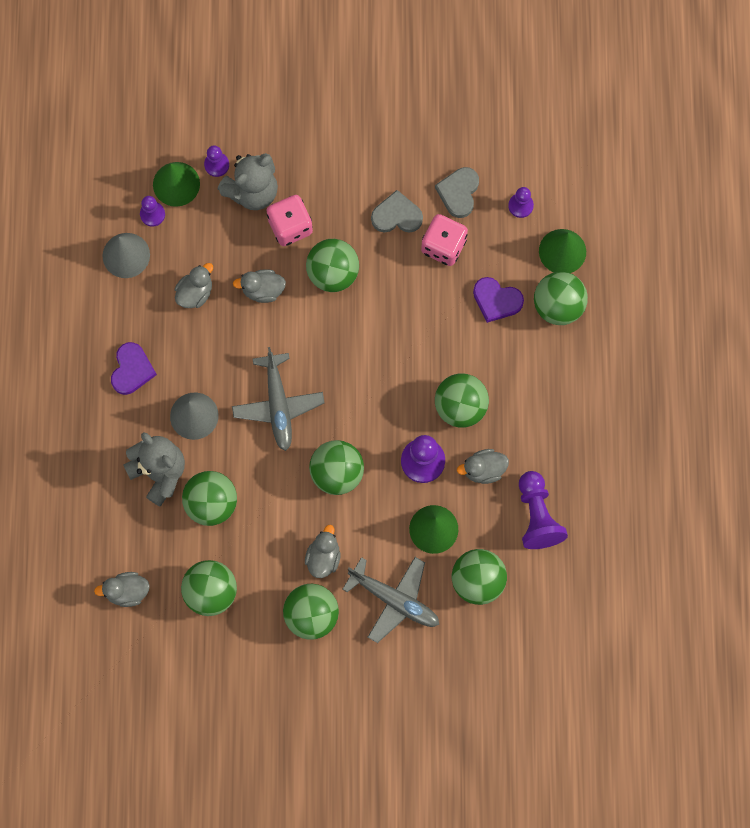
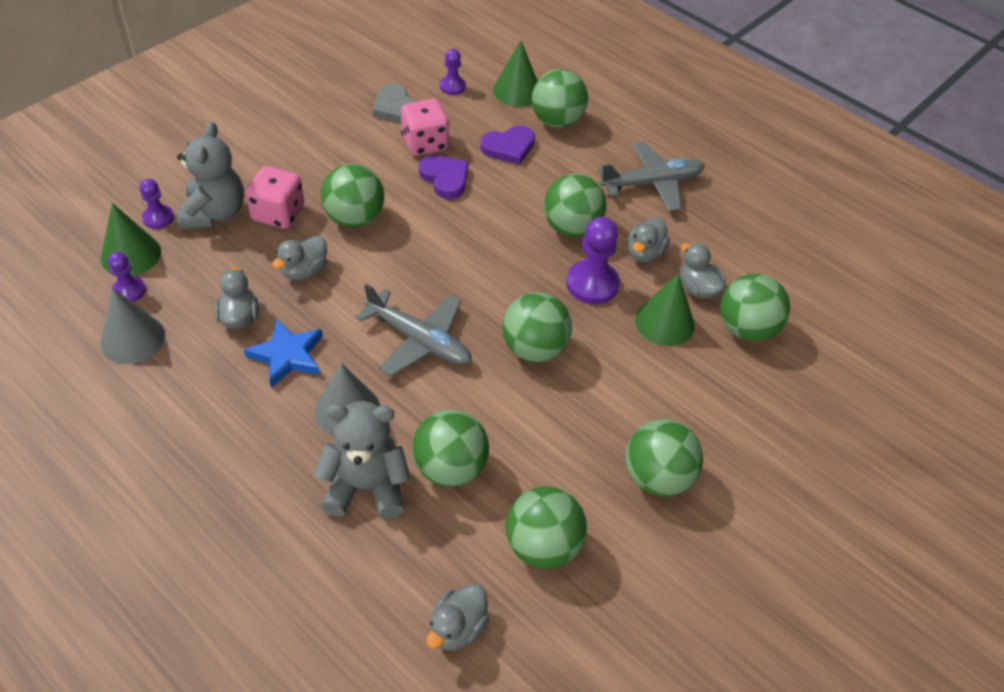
camera: 50 degrees left, 25 degrees down
(132, 370) = (239, 423): purple heart -> purple heart (445, 178)
(196, 346) = (287, 356): none -> blue star
(323, 557) = (606, 421): grey duck -> grey duck (698, 288)
(394, 599) = (706, 400): grey plane -> grey plane (652, 183)
(396, 215) = (363, 150): grey heart -> none
(537, 516) = (724, 250): purple pawn -> none

